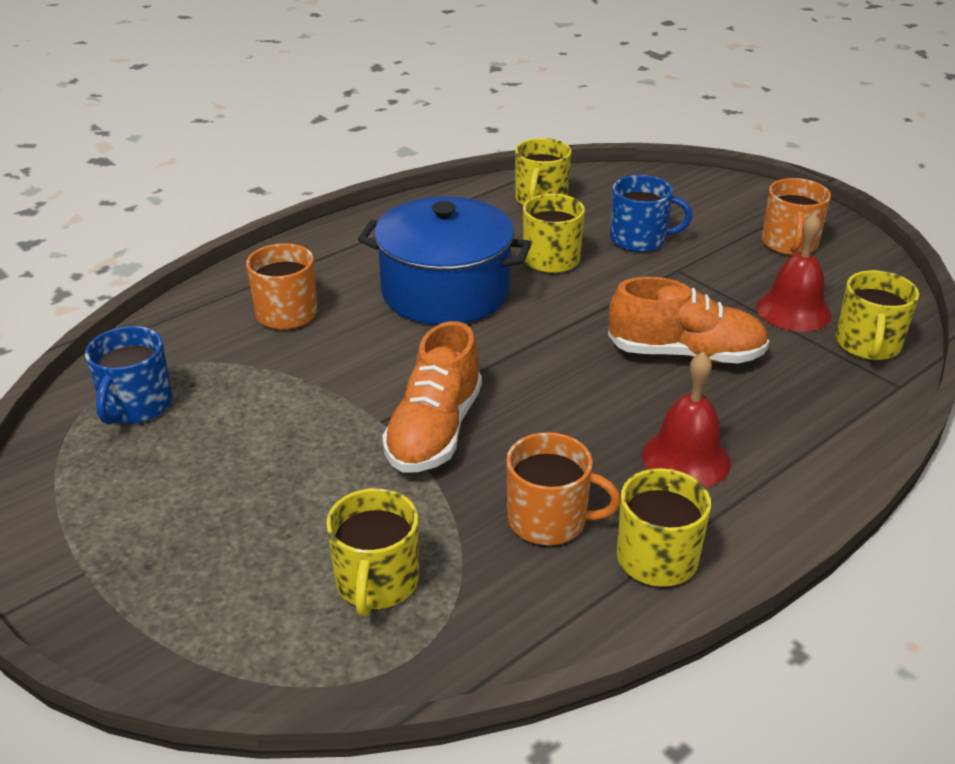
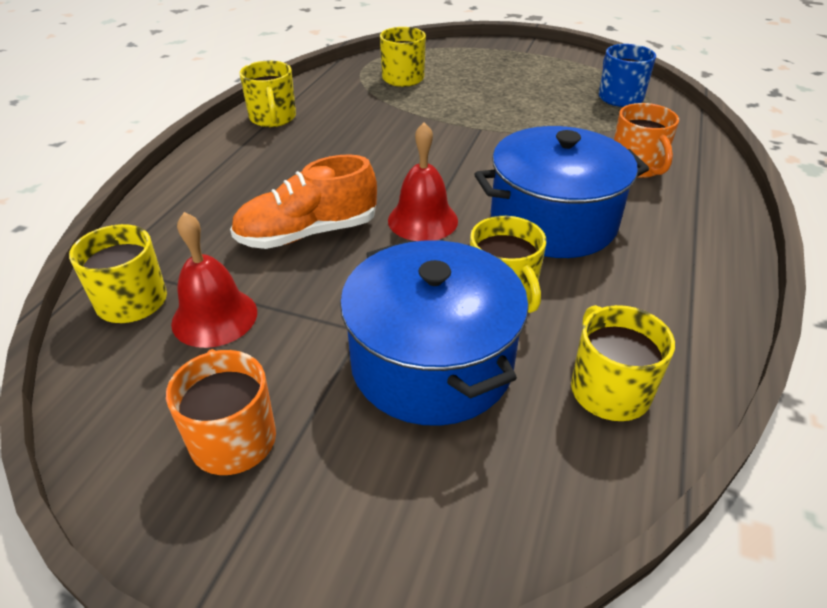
camera: 150 degrees right, 5 degrees up
(434, 431) = (443, 133): orange shoe -> none
(549, 520) = (340, 116): orange mug -> none
(639, 239) = (432, 363): blue mug -> blue pot
(686, 458) = (275, 163): red bell -> red bell (422, 220)

